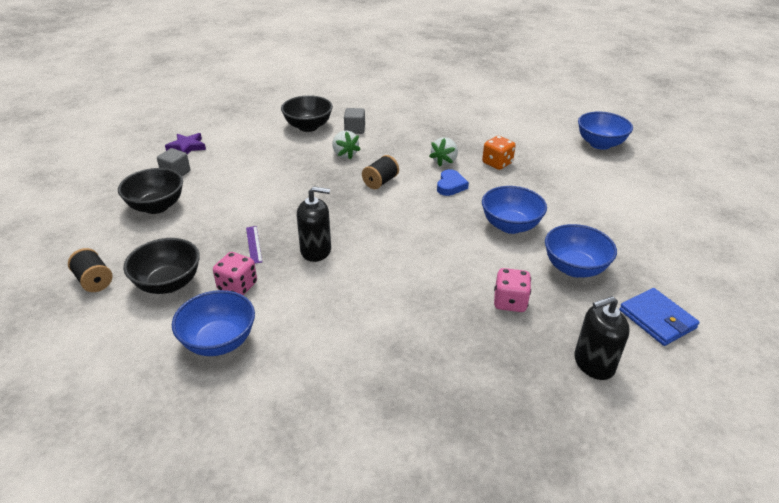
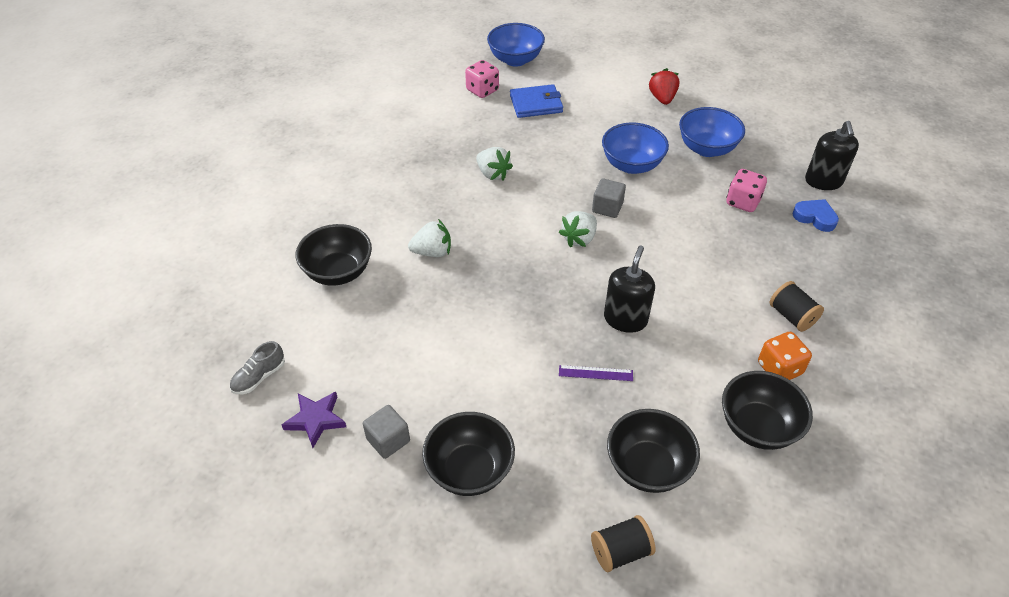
camera: 70 degrees left, 10 degrees up
(214, 123) = (259, 377): none -> grey shoe
(219, 341) = (757, 427): blue bowl -> black bowl
(237, 286) = (670, 399): pink dice -> pink dice (482, 90)
(354, 129) = (374, 229): grey cube -> grey cube (607, 208)
(380, 182) = (511, 235): black spool -> black spool (791, 316)
(396, 213) = (579, 239): none -> white strawberry
(450, 186) = (544, 183): blue heart -> blue heart (815, 217)
(497, 163) = (517, 138): orange dice -> orange dice (779, 368)
(628, 229) = (662, 98): none -> red strawberry
(657, 319) = (780, 130): blue wallet -> blue wallet (536, 104)

